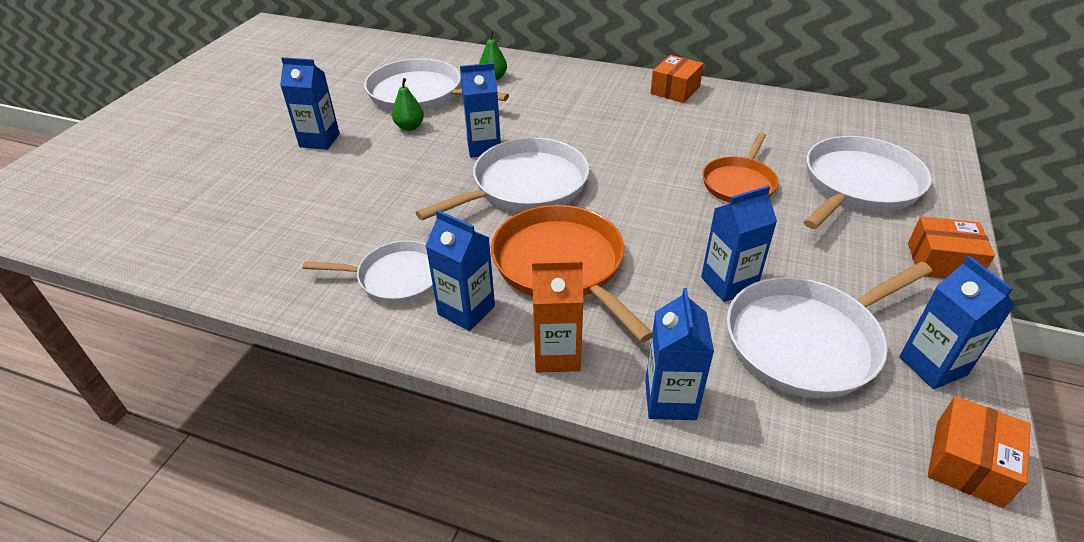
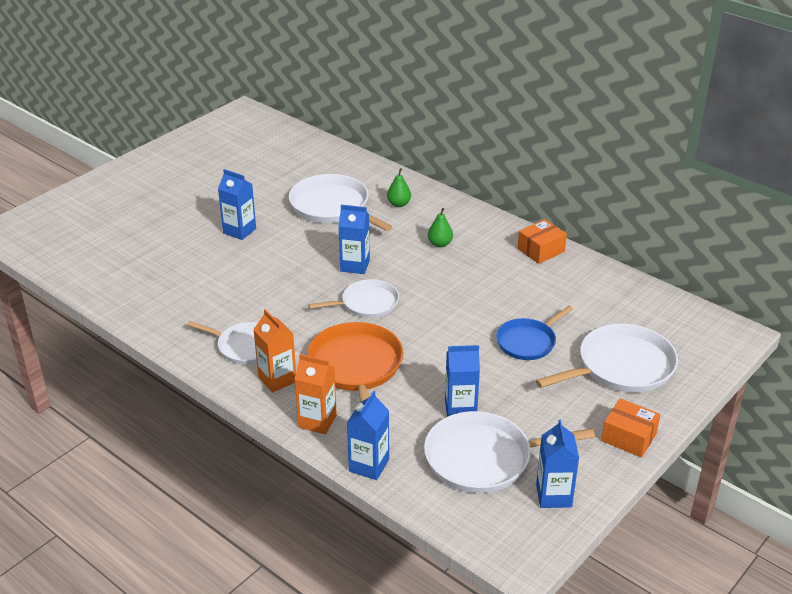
camera: 20 degrees right, 5 degrees down
(409, 127) = (309, 235): green pear -> green pear (440, 244)
(466, 310) = (277, 379): blue carton -> orange carton
(525, 185) = (367, 303): white pan -> white pan, size x0.63
(739, 183) = (528, 342): orange pan -> blue pan
(968, 463) = (522, 549): orange box -> none

